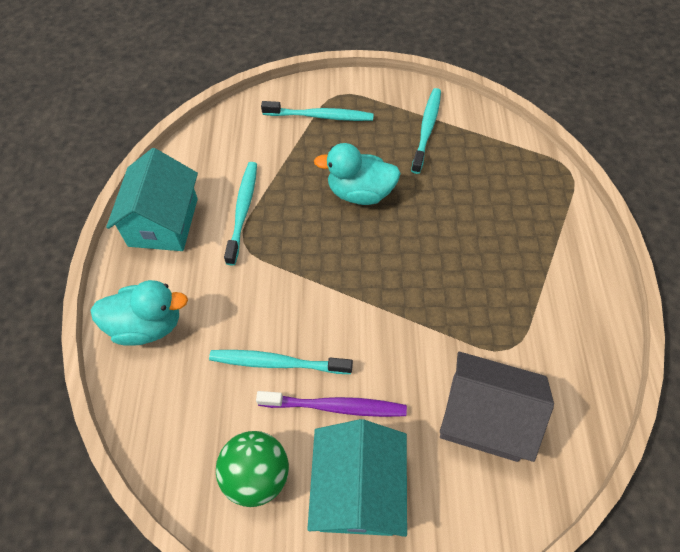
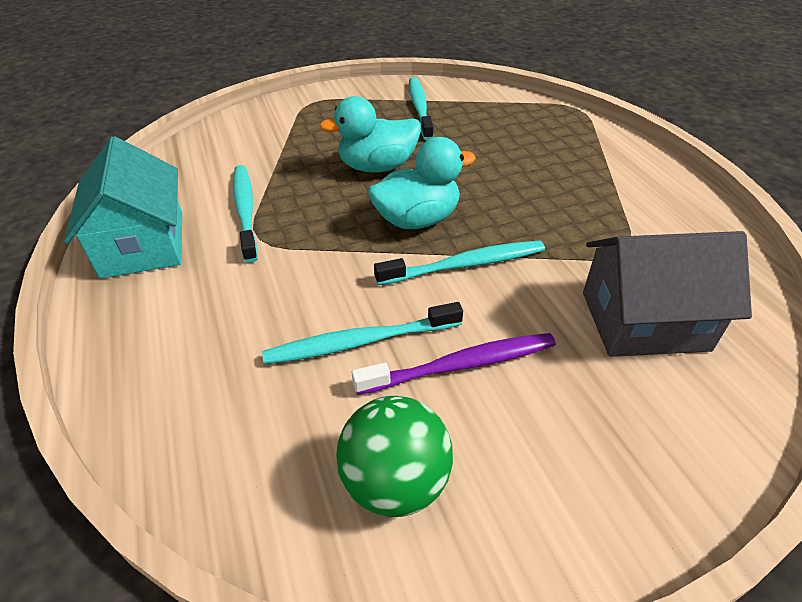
camera: 20 degrees left, 15 degrees down
(147, 325) = (156, 353): turquoise duck -> turquoise duck (417, 220)
(320, 116) = (301, 120): turquoise toothbrush -> turquoise toothbrush (465, 265)
(357, 489) = (545, 449): turquoise house -> none

